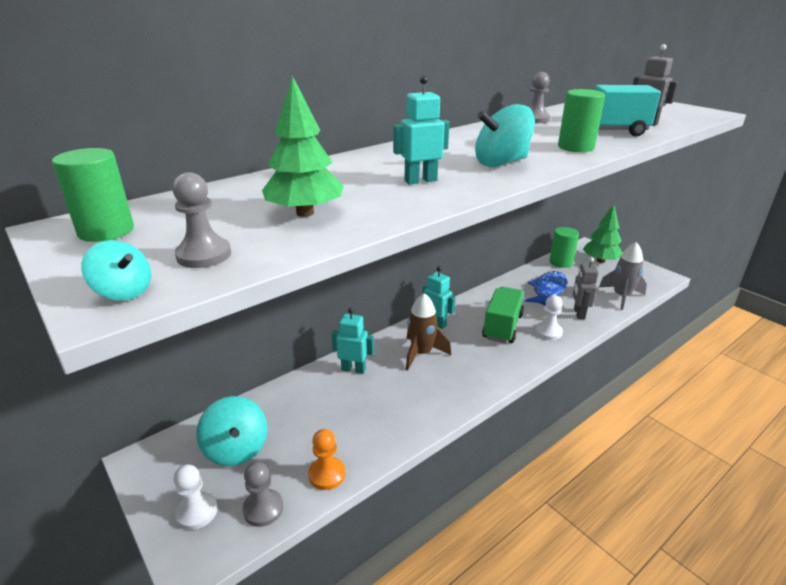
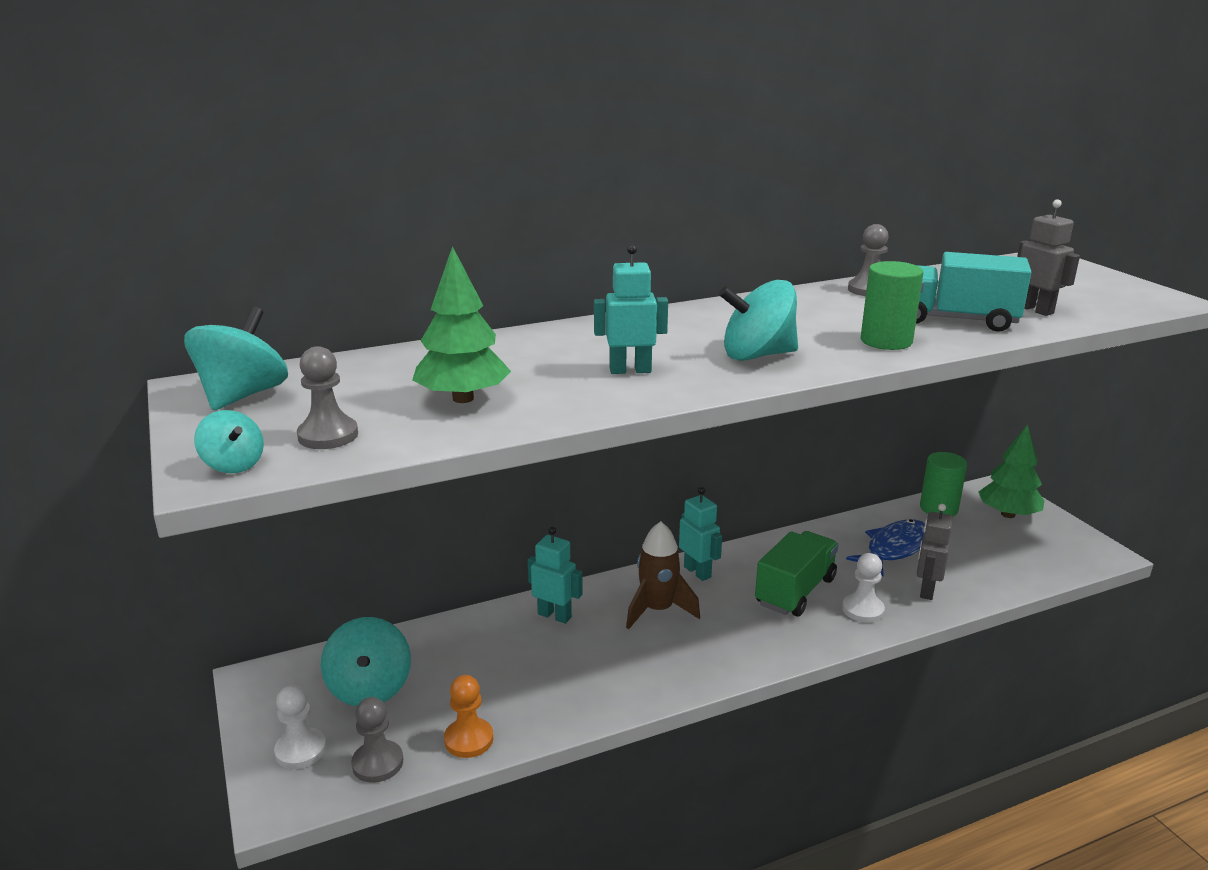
camera: 15 degrees right, 5 degrees down
(106, 231) = (243, 396): green cylinder -> turquoise spinning top
(621, 297) = (1012, 575): grey rocket -> none

